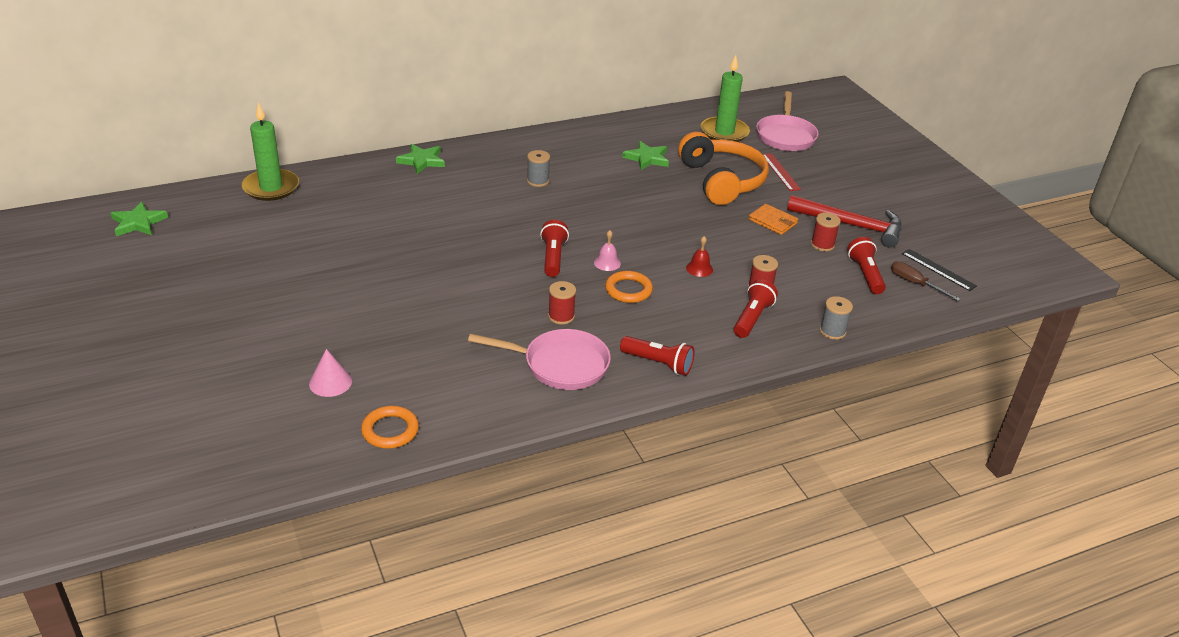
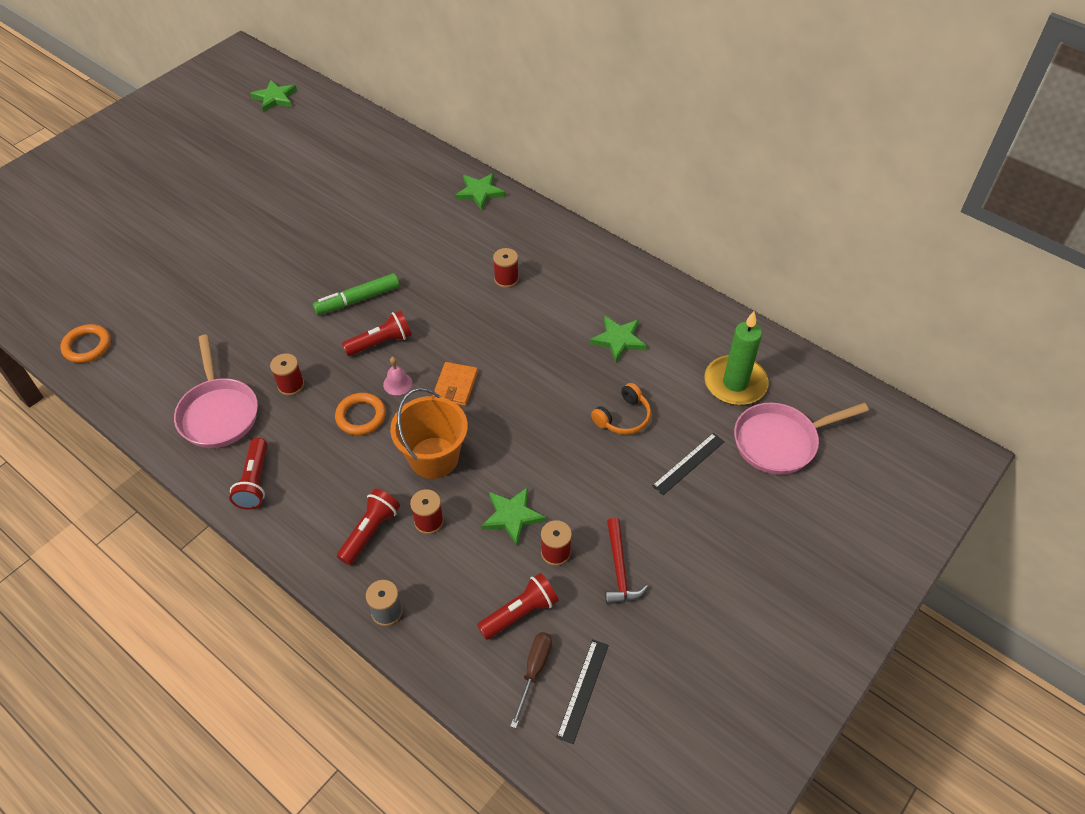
camera: 65 degrees right, 15 degrees up
(271, 187) = (370, 133): green candle -> none
(330, 382) = (131, 287): pink cone -> none
(489, 255) = (357, 300): none -> green marker
(538, 181) = (506, 279): grey spool -> red spool
(699, 268) = (434, 458): red bell -> orange bucket
(721, 181) = (623, 417): orange headphones -> orange headphones, size x0.49
(752, 318) = (370, 532): red flashlight -> red flashlight turned 60 degrees counterclockwise
(773, 221) = (571, 491): orange wallet -> orange wallet (455, 386)
(779, 252) = (512, 516): none -> green star
(780, 172) = (688, 463): red ruler -> black ruler
(851, 225) = (619, 569): red hammer -> red hammer, size x0.62

